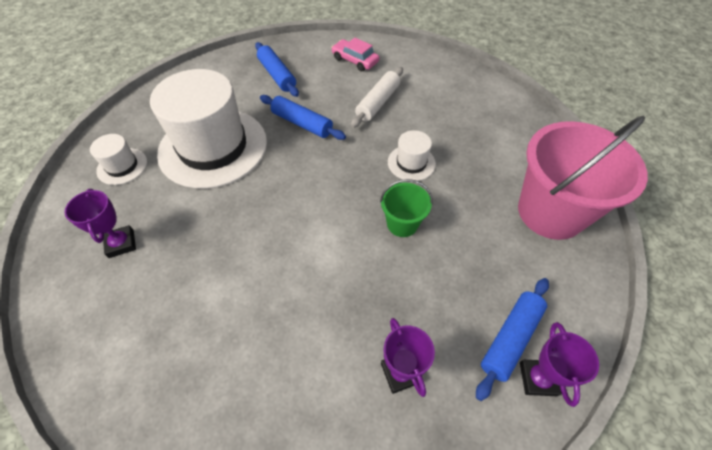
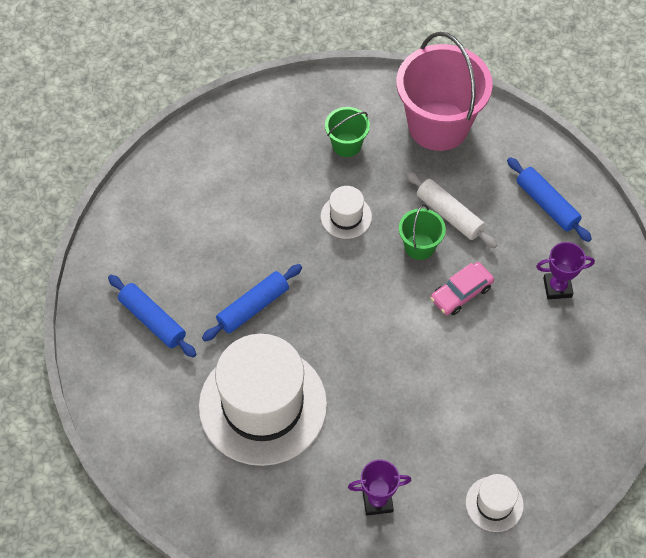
camera: 75 degrees left, 5 degrees up
(122, 166) = (264, 505): white hat -> white hat (494, 504)
(277, 75) = (152, 320): blue rolling pin -> blue rolling pin turned 60 degrees clockwise
(355, 60) = (154, 226): pink car -> pink car (461, 293)
(378, 103) = (244, 222): white rolling pin -> white rolling pin (449, 214)
(486, 148) = (346, 145): none -> green bucket
(538, 379) = (580, 199): purple trophy -> none

